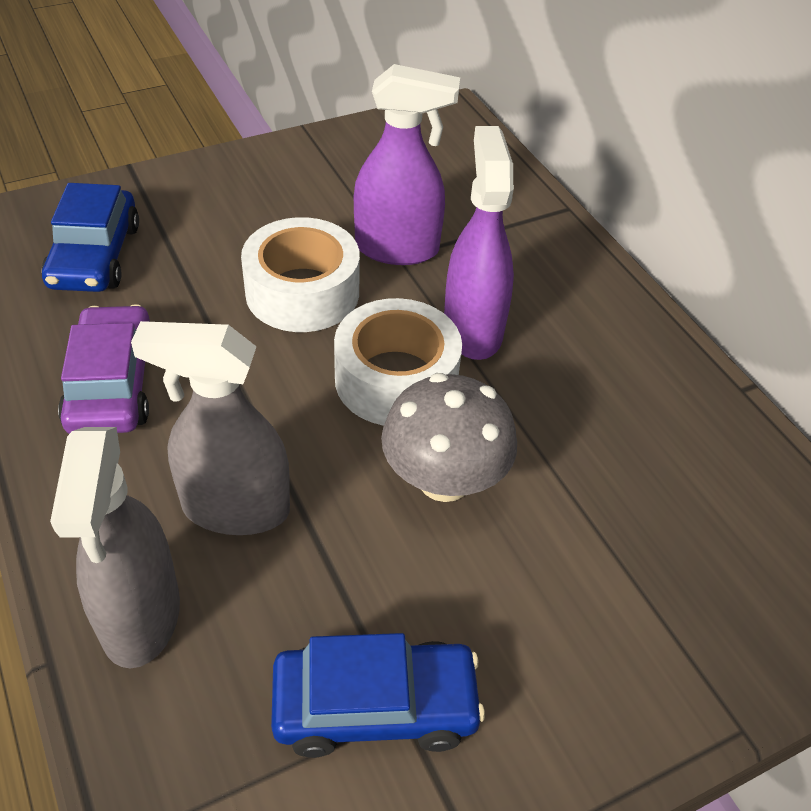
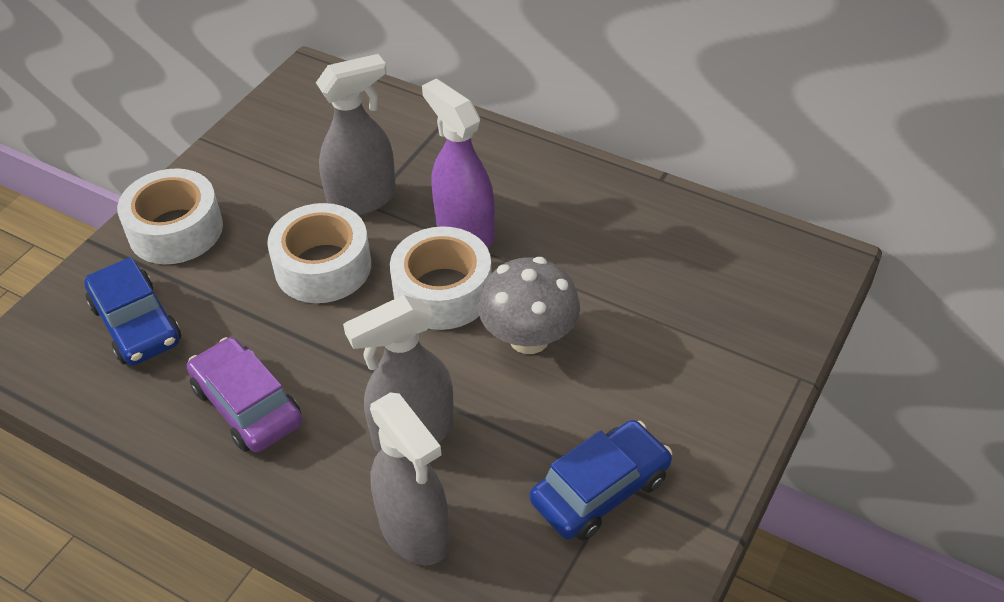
camera: 30 degrees left, 0 degrees up
(206, 192) = (175, 230): none -> white tape
(397, 249) = (363, 199): purple spray bottle -> grey spray bottle

